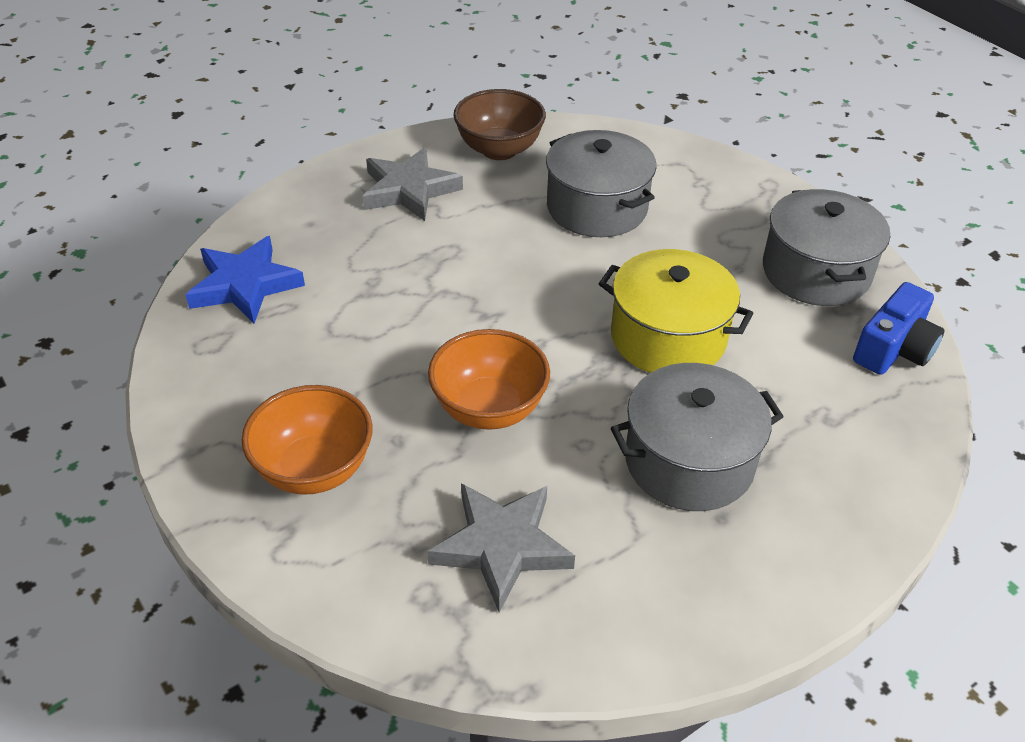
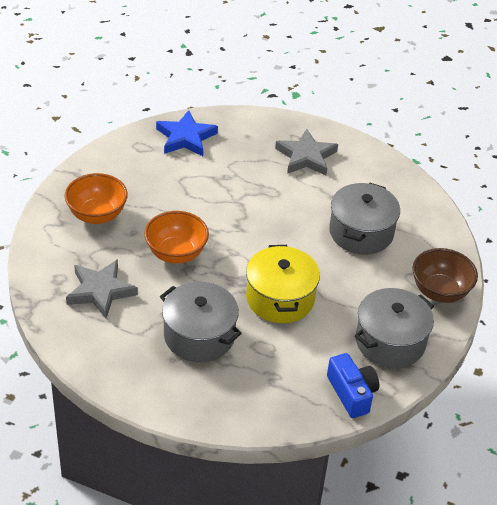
camera: 55 degrees right, 0 degrees up
(499, 150) = (374, 174): brown bowl -> brown bowl (440, 291)
(894, 349) = (352, 393): blue camera -> blue camera turned 120 degrees counterclockwise

